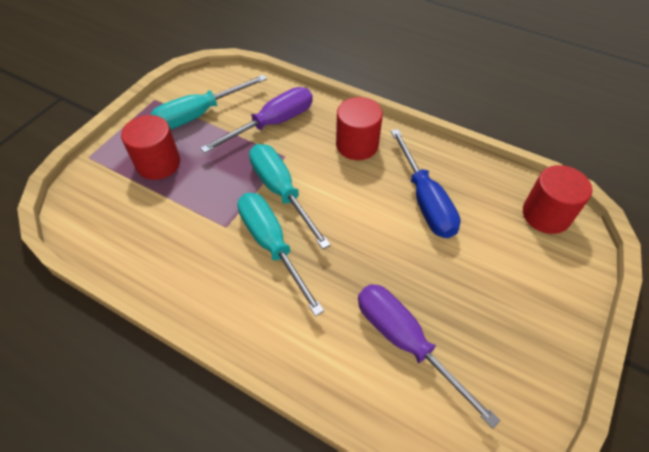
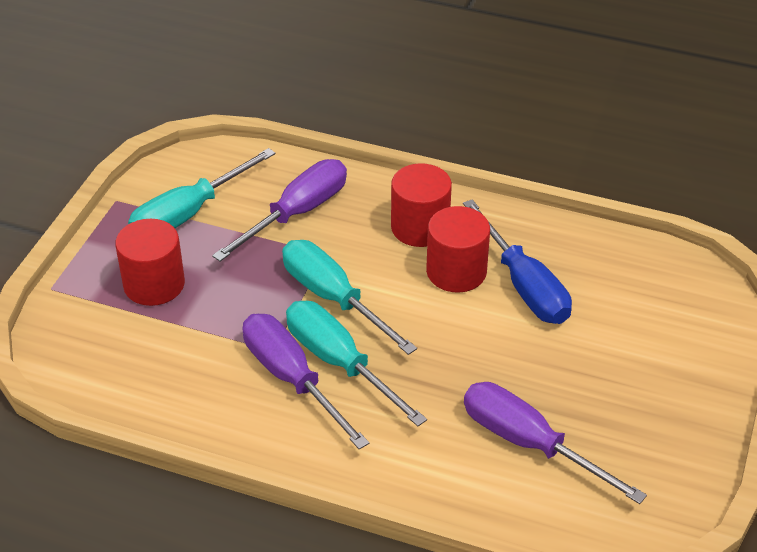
camera: 10 degrees left, 10 degrees down
(232, 254) = (292, 379): none -> purple screwdriver
(546, 215) = (678, 282): red cylinder -> red cylinder (456, 271)

